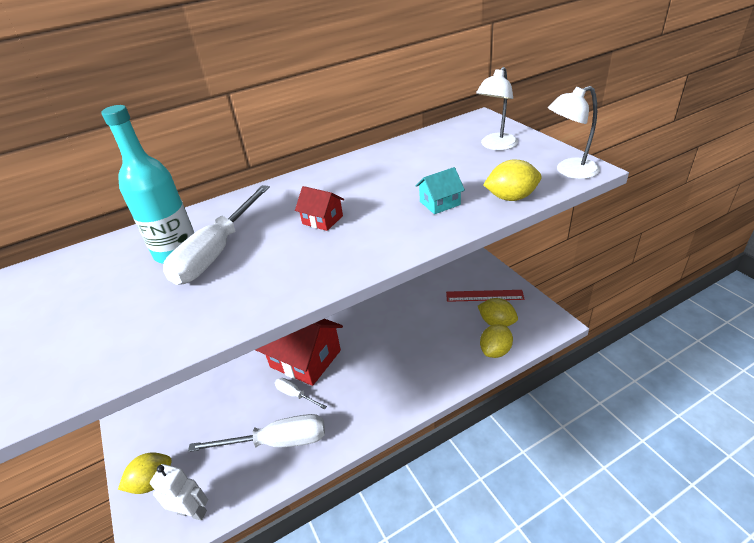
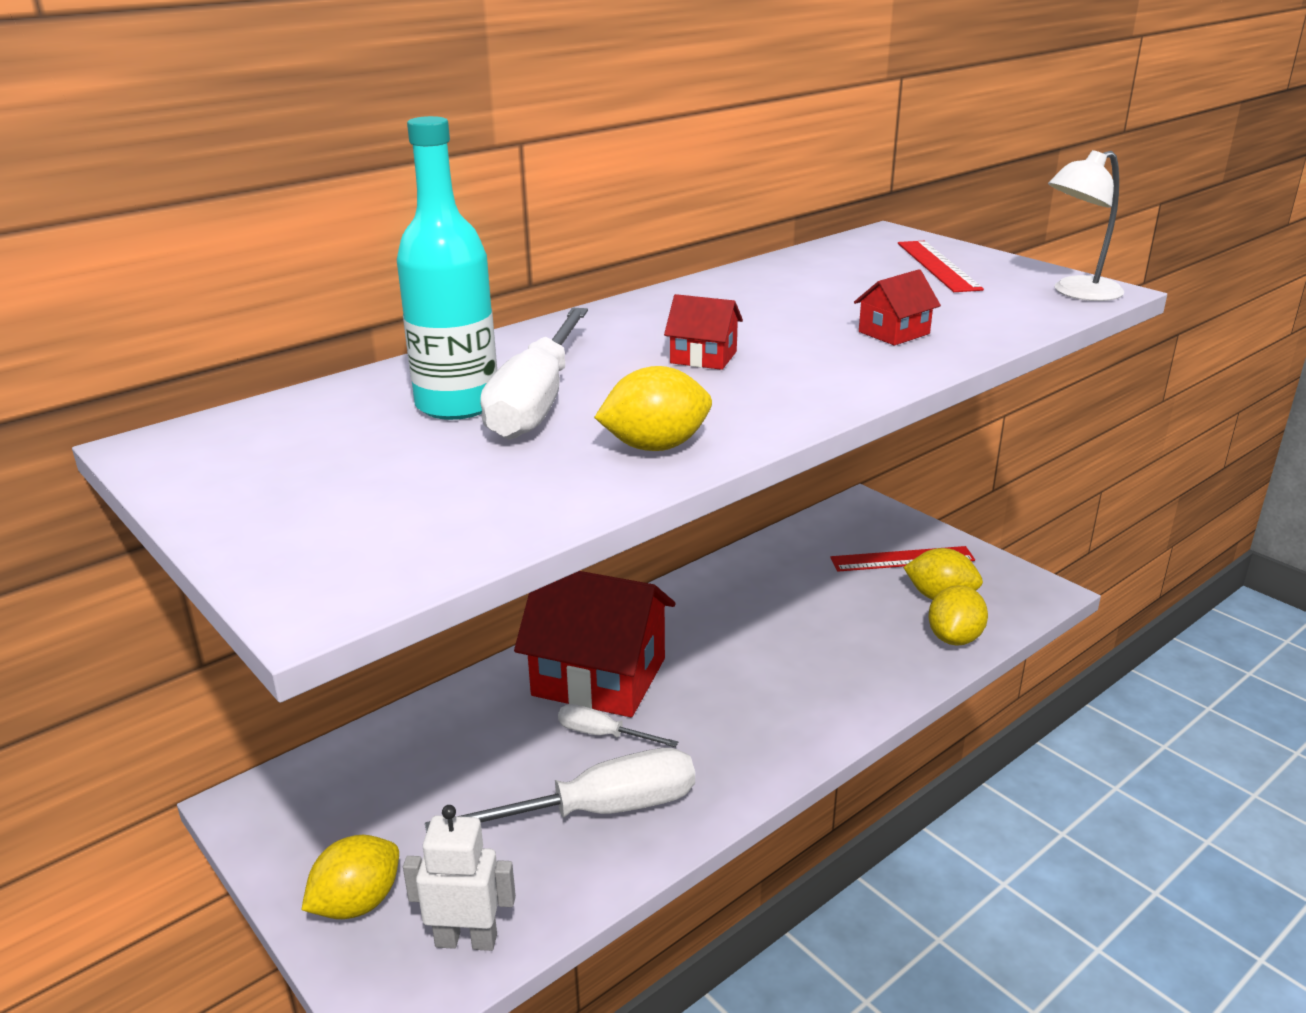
camera: 15 degrees left, 10 degrees down
(440, 203) = (894, 333): turquoise house -> red house
(496, 146) = (938, 266): white lamp -> red ruler
(511, 198) = (1006, 324): yellow lemon -> yellow lemon (655, 446)

